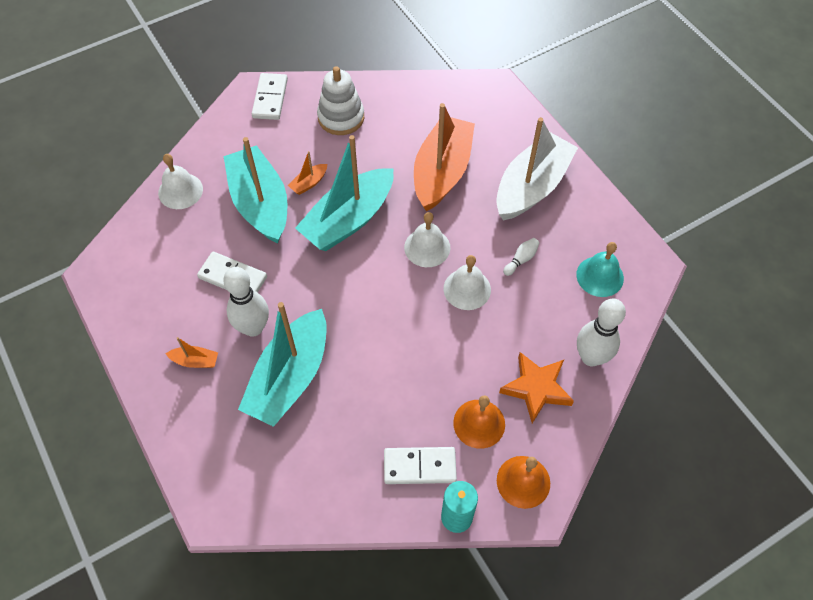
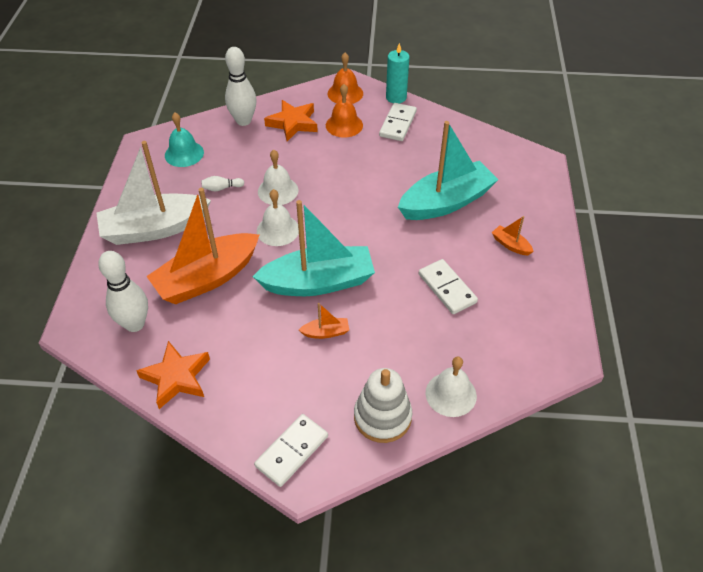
camera: 145 degrees left, 10 degrees down
(253, 327) = (453, 244): white bowling pin -> white bowling pin (135, 324)
(260, 203) = (382, 338): turquoise boat -> none
(341, 117) = (241, 382): white stacking toy -> white stacking toy (382, 417)
(389, 97) = (176, 377): none -> orange star
(419, 467) = (398, 124): white domino -> white domino turned 75 degrees clockwise

